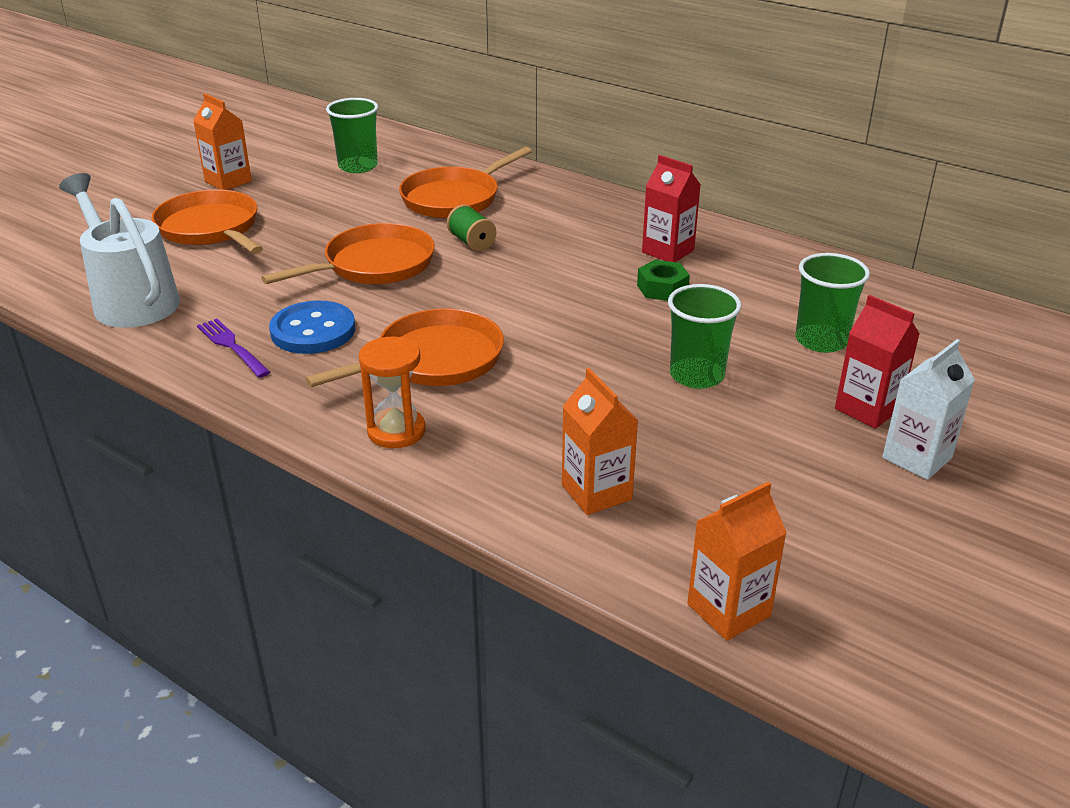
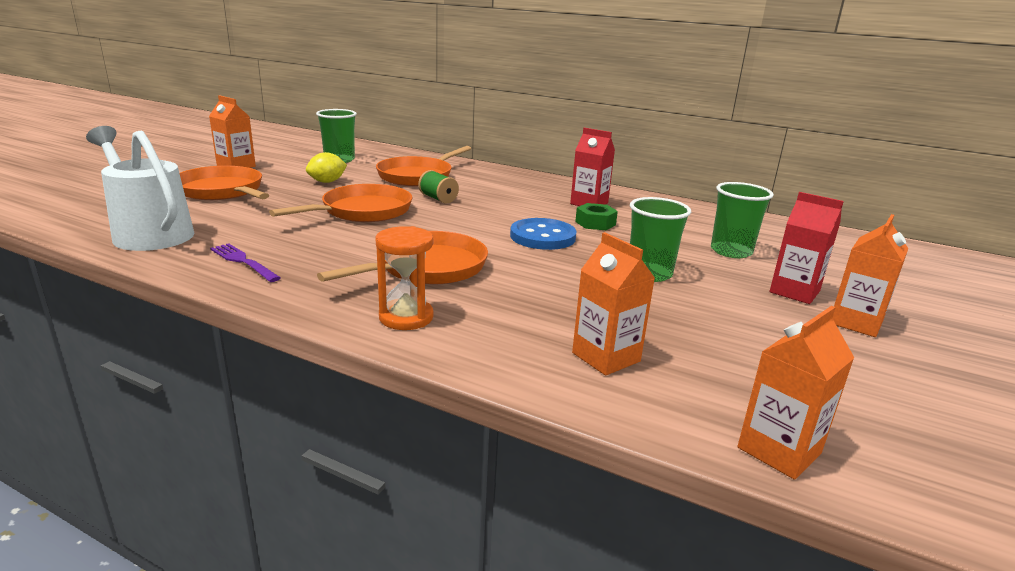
camera: 10 degrees left, 10 degrees down
(313, 331) = (317, 250): blue button -> blue button (542, 237)
(337, 210) = (327, 182): none -> yellow lemon
(917, 458) = (855, 322): white carton -> orange carton

